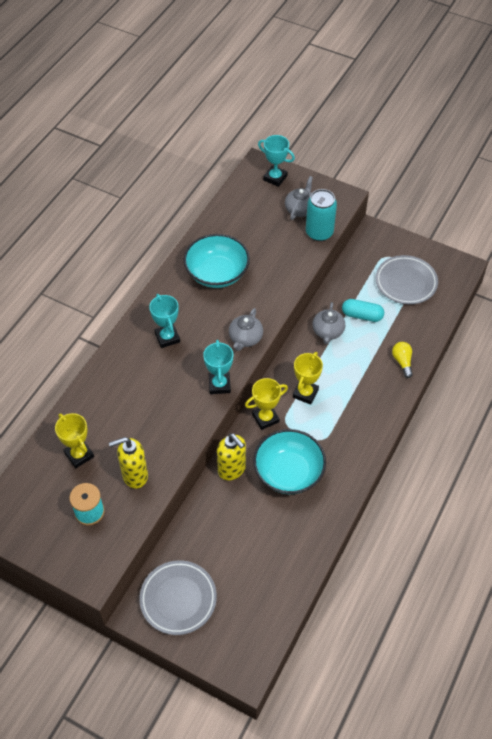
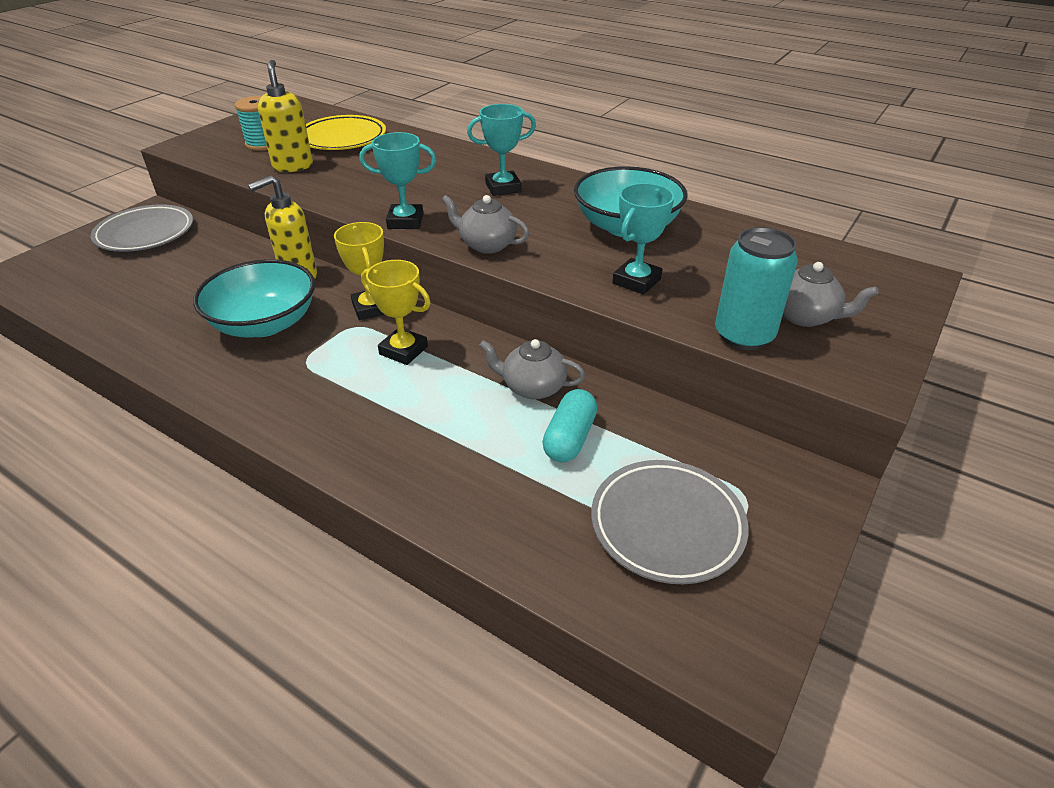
camera: 95 degrees right, 15 degrees down
(79, 455) = (342, 138): yellow trophy -> yellow plate
(275, 178) = (885, 292): turquoise trophy -> turquoise trophy (636, 281)
(402, 362) = (438, 487): yellow light bulb -> none

